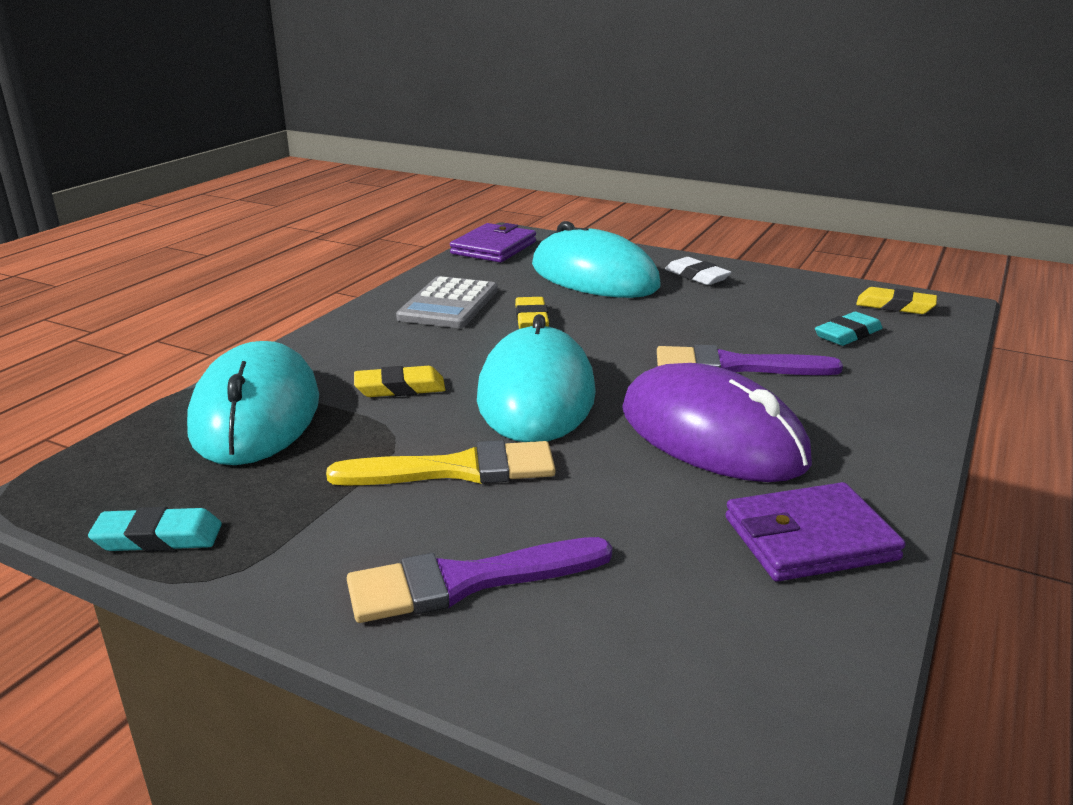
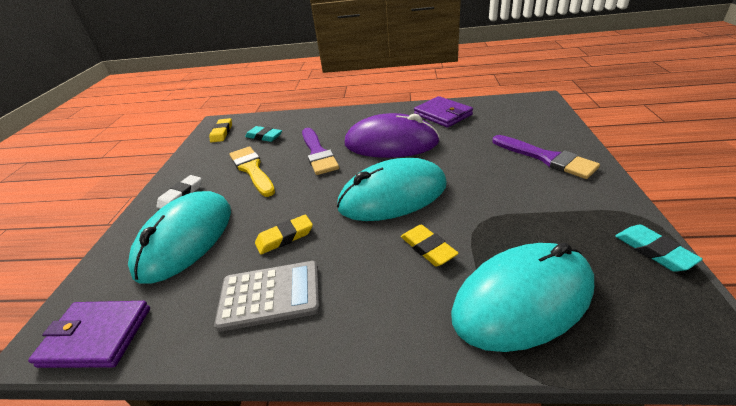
camera: 110 degrees left, 10 degrees up
(457, 470) = (485, 189): yellow brush -> yellow brush (252, 169)
(711, 435) = (391, 143): purple mouse -> purple mouse turned 75 degrees clockwise

